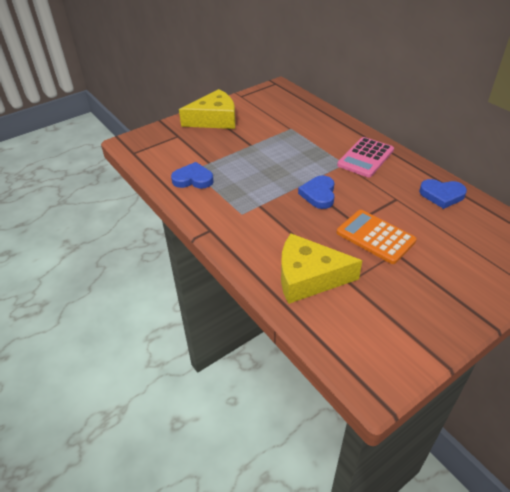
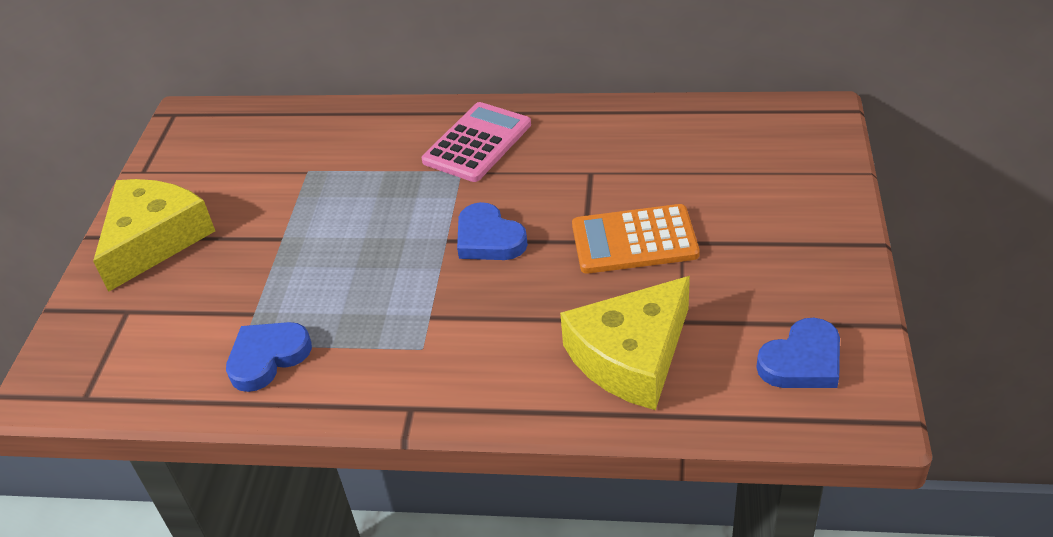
camera: 45 degrees left, 0 degrees up
(365, 158) = (477, 143): pink calculator -> pink calculator turned 135 degrees counterclockwise
(442, 195) = (634, 129): blue heart -> blue heart (802, 361)

